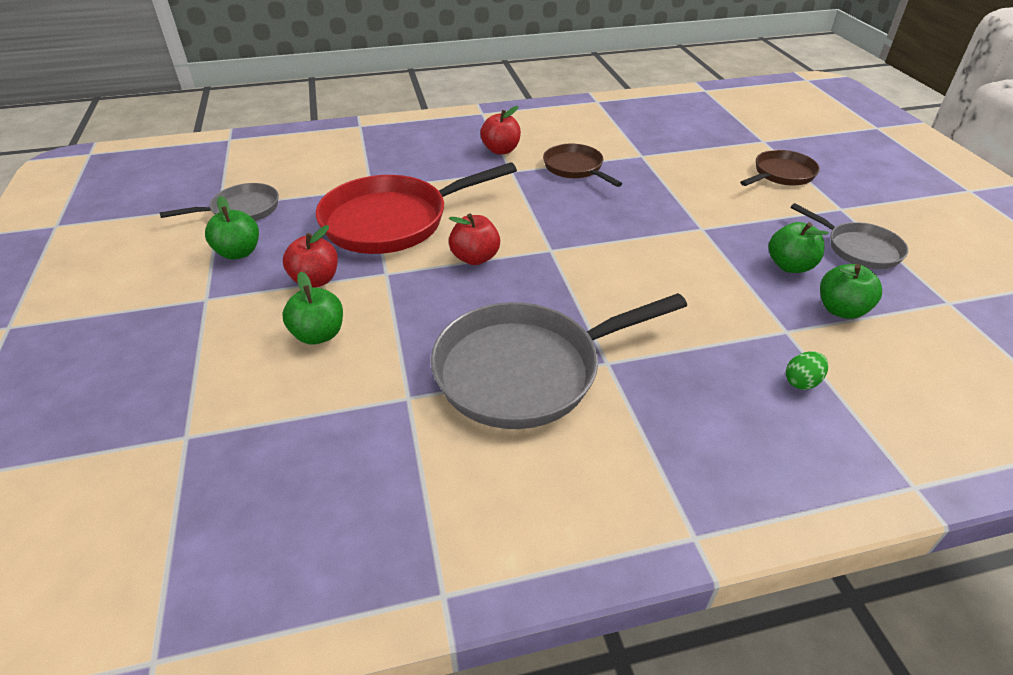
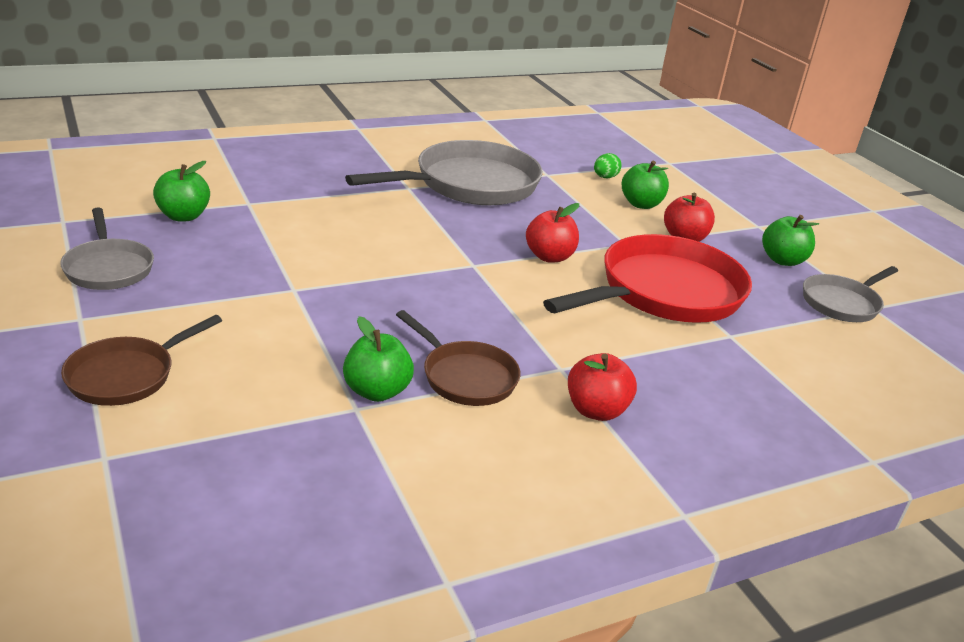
camera: 165 degrees right, 10 degrees down
(790, 266) = (208, 251): green apple -> green apple (377, 391)
(802, 382) = (256, 176): green egg -> green egg (605, 177)
(858, 249) = (108, 268): grey pan -> grey pan turned 150 degrees counterclockwise

